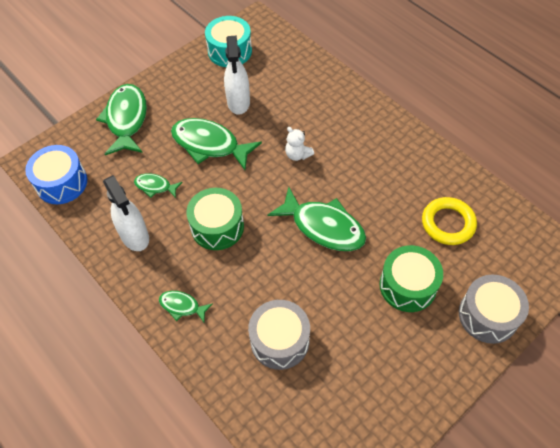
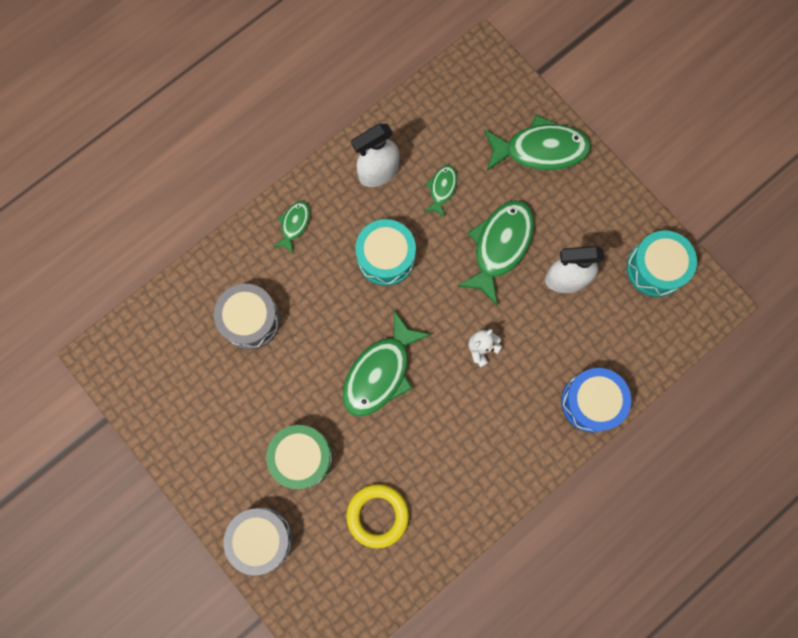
camera: 90 degrees right, 20 degrees up
(62, 183) = (450, 90): blue drum -> blue drum (591, 402)
(217, 227) = (386, 257): green drum -> turquoise drum

